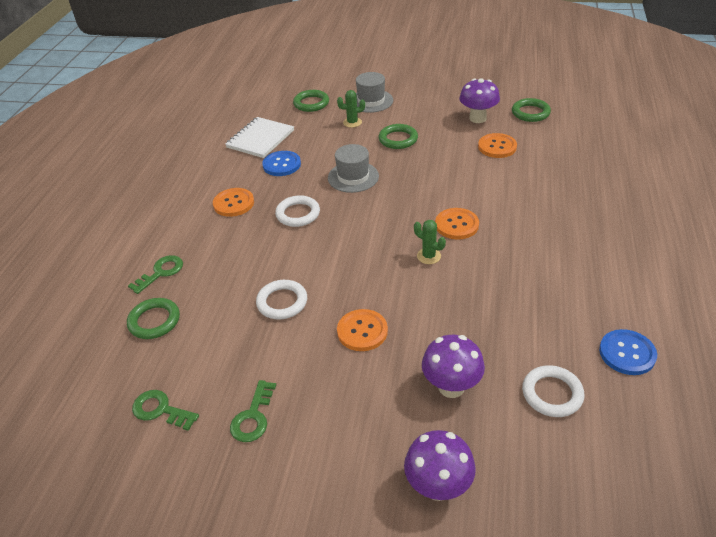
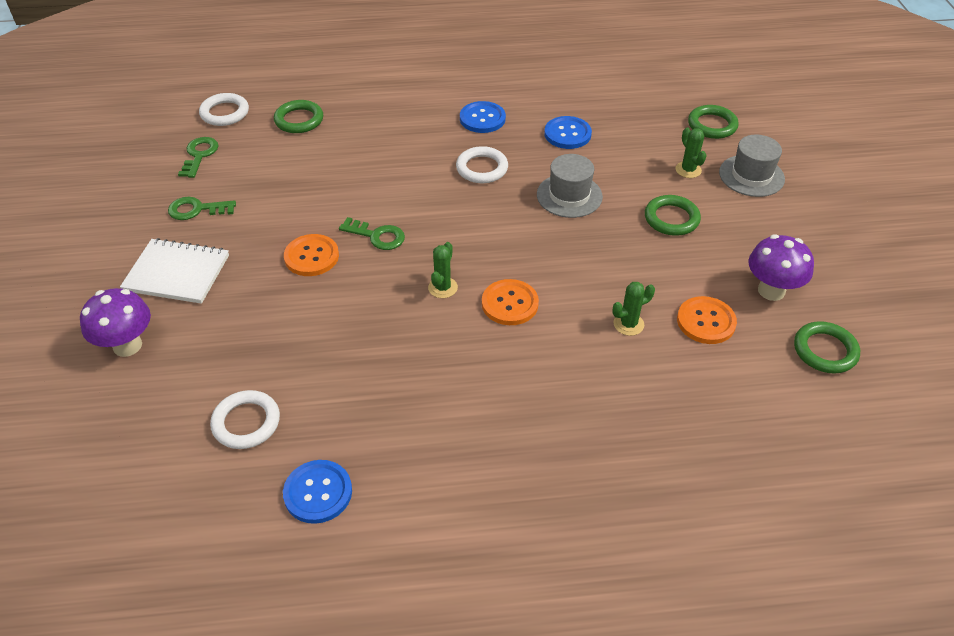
camera: 70 degrees right, 5 degrees up
(161, 272) = (362, 104): green key -> green key (377, 236)
(233, 203) = (482, 119): orange button -> blue button
(260, 139) = (610, 105): white notebook -> white notebook (177, 273)
(282, 302) = (340, 191): white ring -> white ring (225, 113)
(451, 387) = (246, 337): purple mushroom -> none
(491, 176) = (628, 324): none -> green cactus

